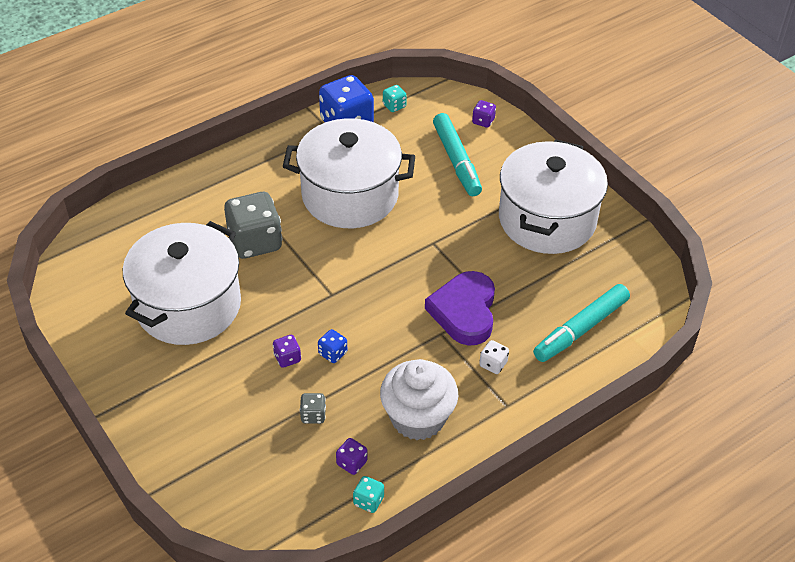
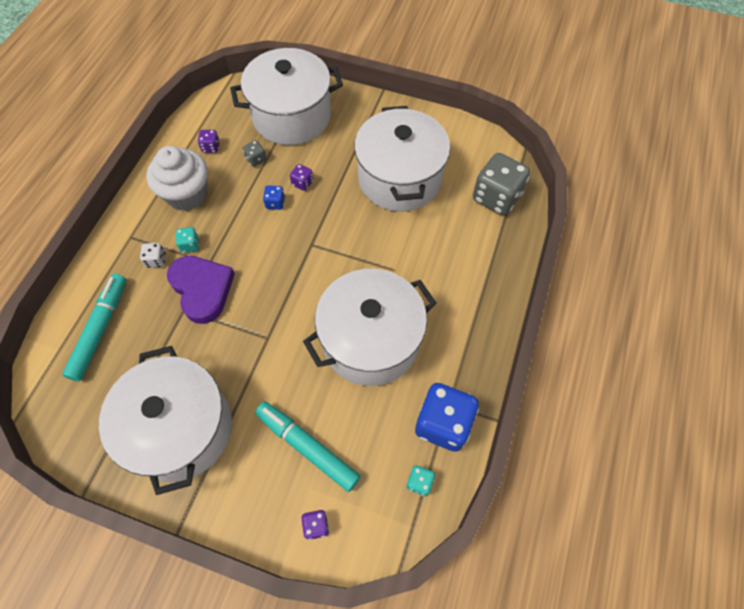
camera: 145 degrees right, 15 degrees up
(228, 447) = (291, 116): none -> white pot
(255, 242) = (403, 251): grey dice -> grey dice (496, 197)
(368, 501) = (186, 134): turquoise dice -> turquoise dice (190, 245)

